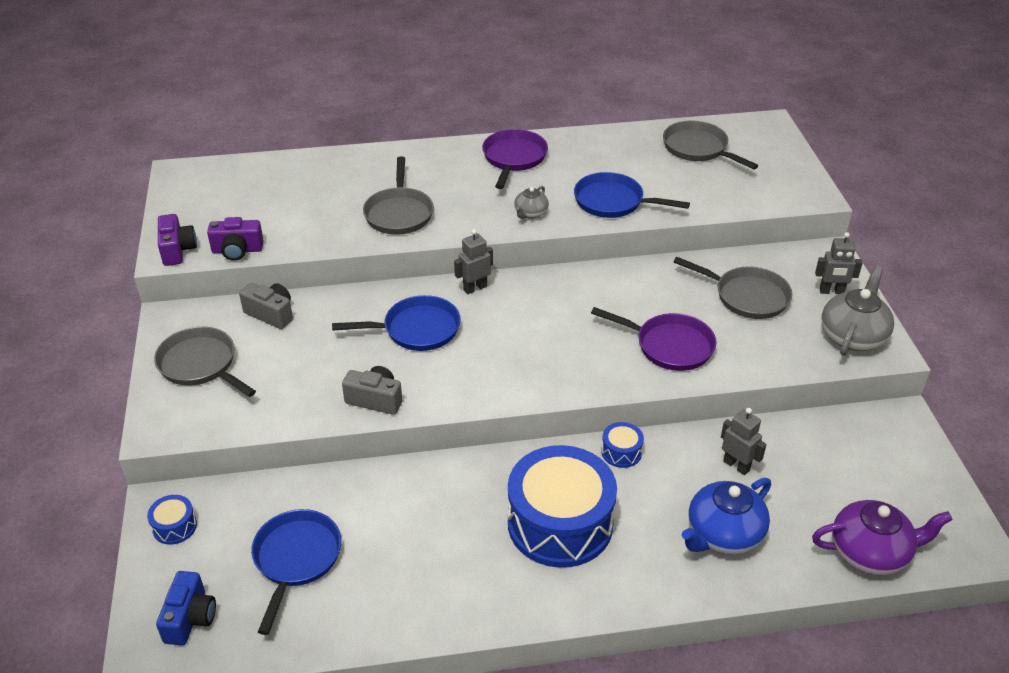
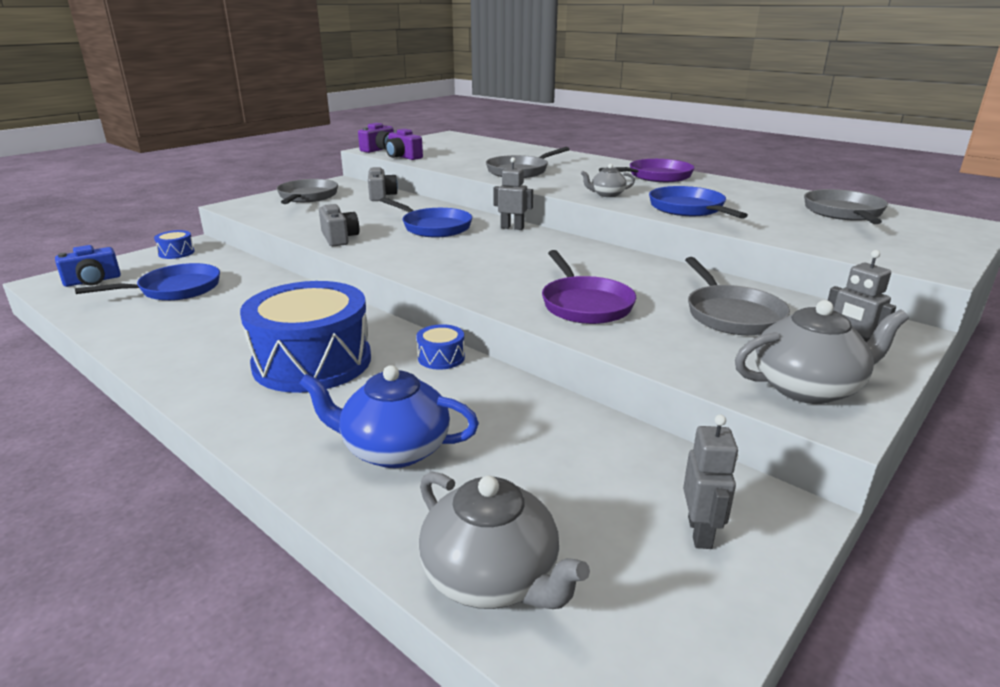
camera: 50 degrees right, 15 degrees down
(736, 465) = (510, 421): grey robot -> grey robot (700, 532)
(870, 552) = (492, 577): purple teapot -> grey teapot

